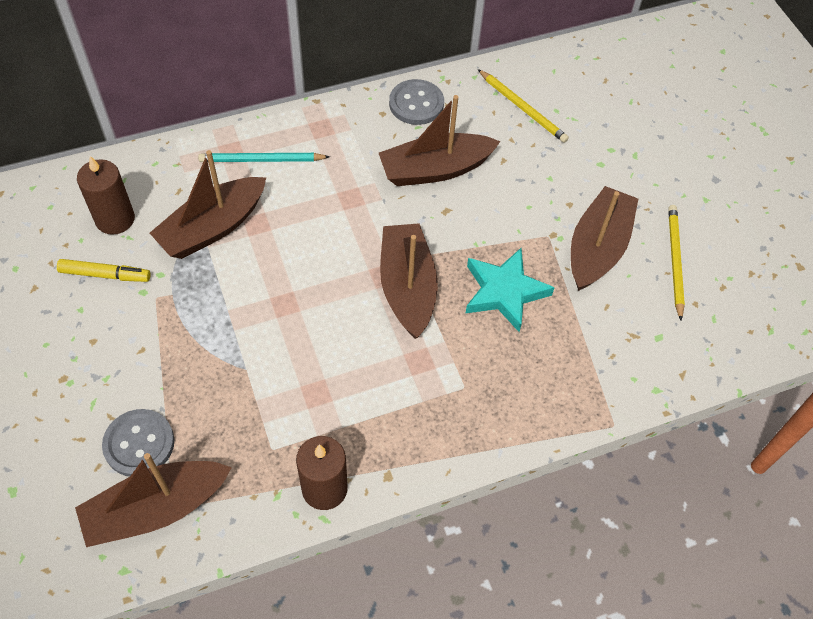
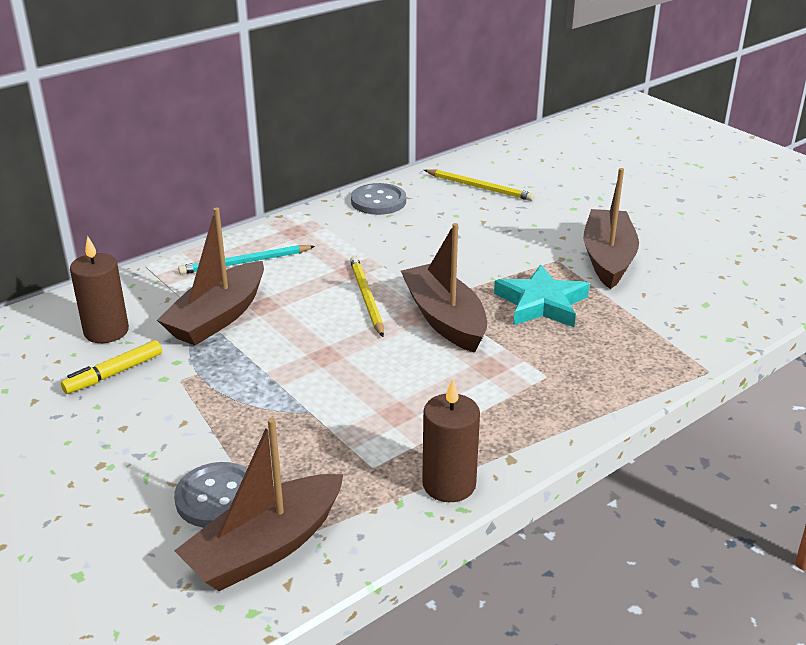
camera: 15 degrees left, 25 degrees down
(105, 274) = (114, 374): yellow marker -> yellow marker turned 150 degrees clockwise
(435, 169) = (423, 238): brown boat -> none
(674, 261) = (683, 254): yellow pencil -> yellow pencil (366, 298)

